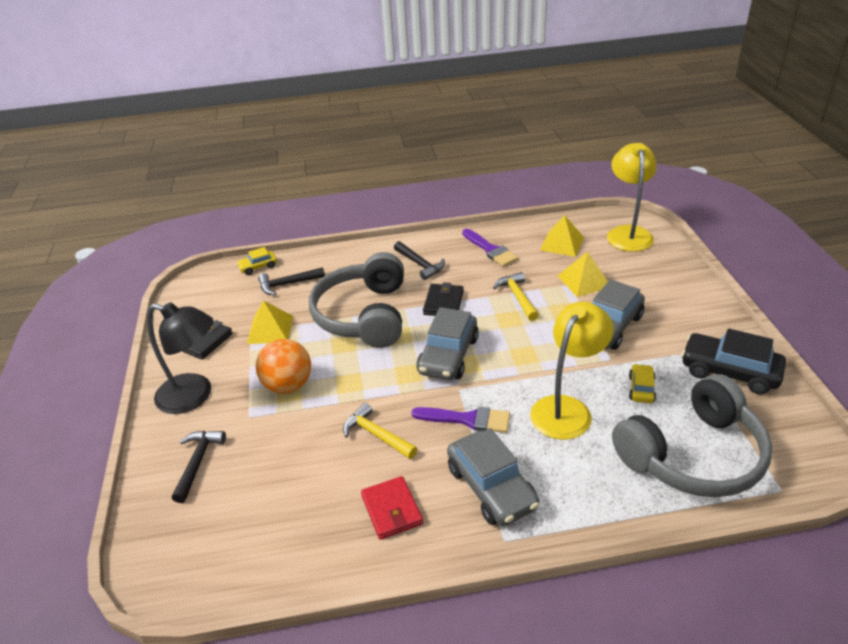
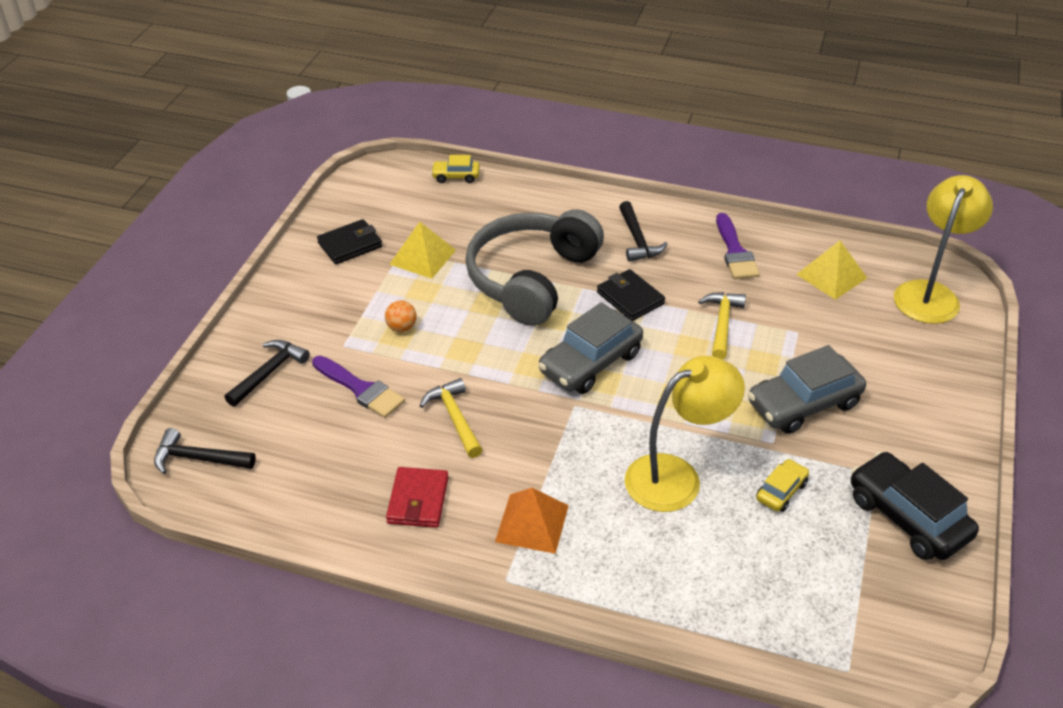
camera: 25 degrees right, 5 degrees up
(194, 396) = (305, 302): black lamp -> none
(287, 284) = (474, 209): black hammer -> black hammer (198, 459)
(288, 385) = (401, 327): orange ball -> orange ball, size x0.50
(443, 303) = (630, 298): black wallet -> black wallet turned 75 degrees counterclockwise
(468, 419) = (559, 442): purple brush -> purple brush (361, 389)
(491, 487) = (532, 523): grey car -> orange pyramid
(584, 281) = (820, 335): yellow pyramid -> none
(693, 455) = (778, 589): grey headphones -> none

